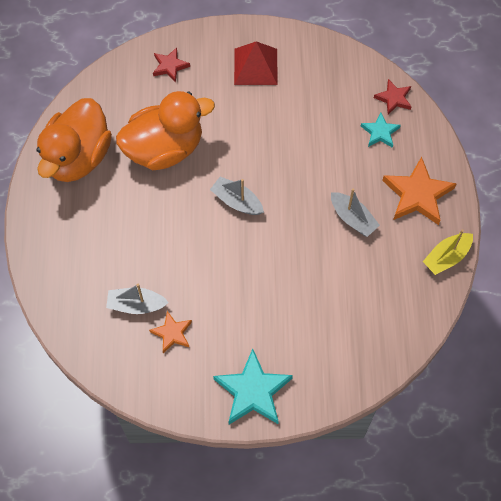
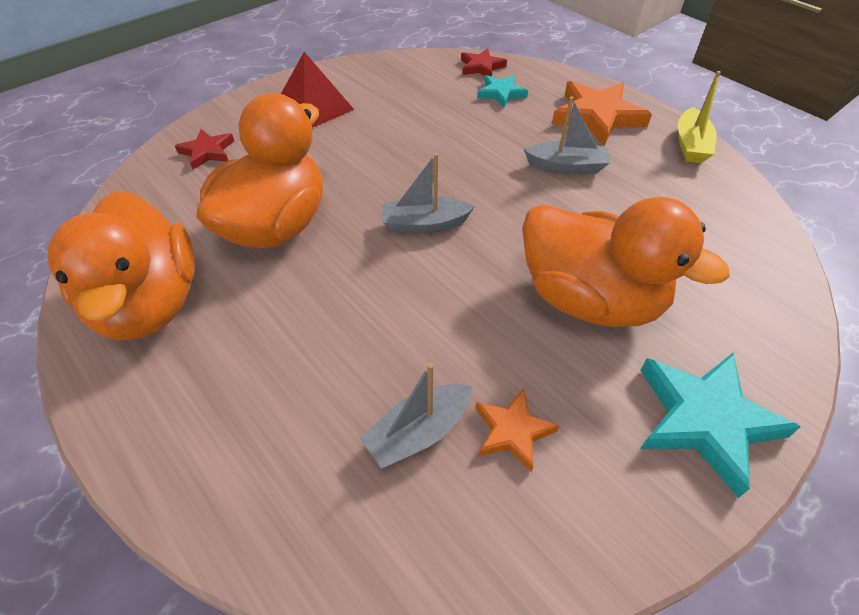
camera: 40 degrees left, 15 degrees down
(270, 304) = (590, 299): none -> orange duck

